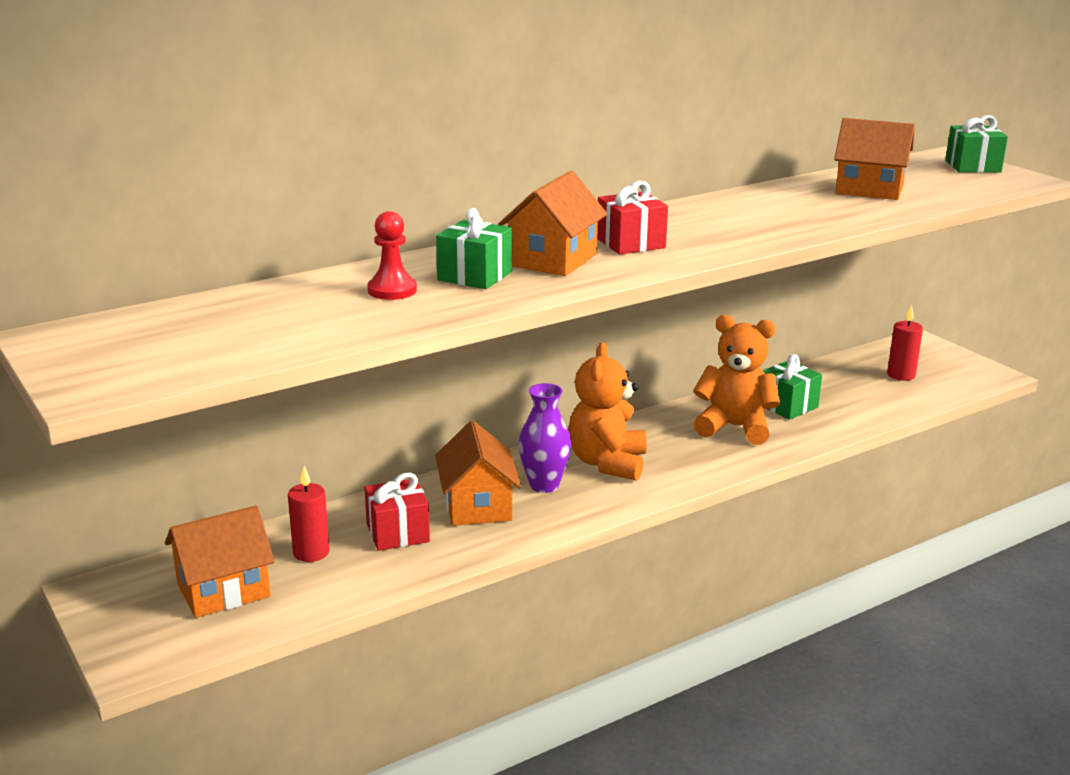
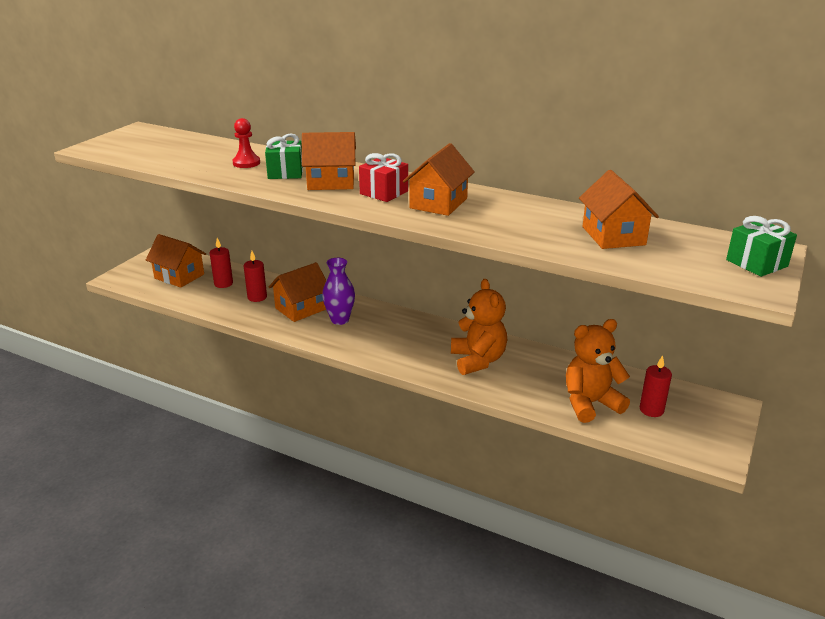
camera: 60 degrees right, 5 degrees up
(398, 533) = (257, 297): red gift -> red candle
(607, 463) = (384, 331): orange teddy bear -> orange teddy bear (590, 403)
(700, 228) = (438, 203): none -> orange house
(787, 406) = (534, 372): green gift -> none

